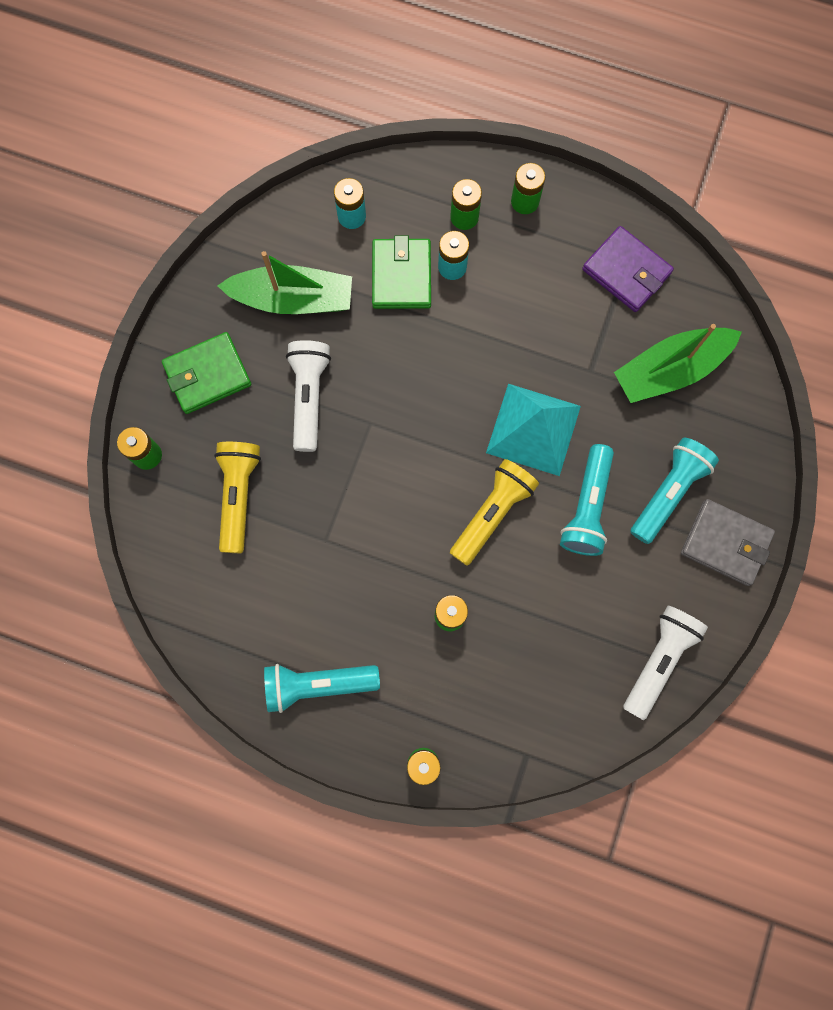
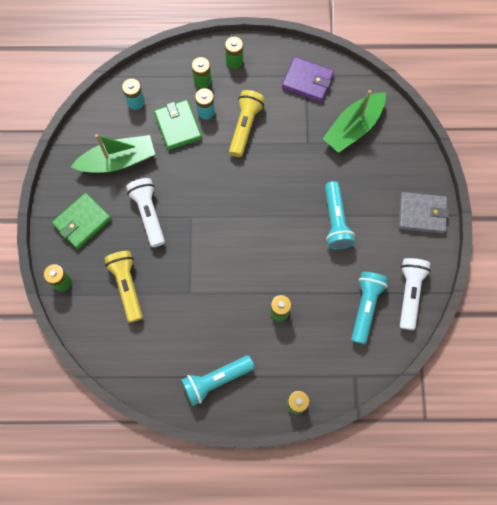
camera: 20 degrees left, 5 degrees down
(492, 514) = (282, 244): yellow flashlight -> yellow flashlight (245, 126)
(533, 429) = (288, 187): turquoise pyramid -> none
(668, 492) = (379, 196): turquoise flashlight -> turquoise flashlight (365, 307)

